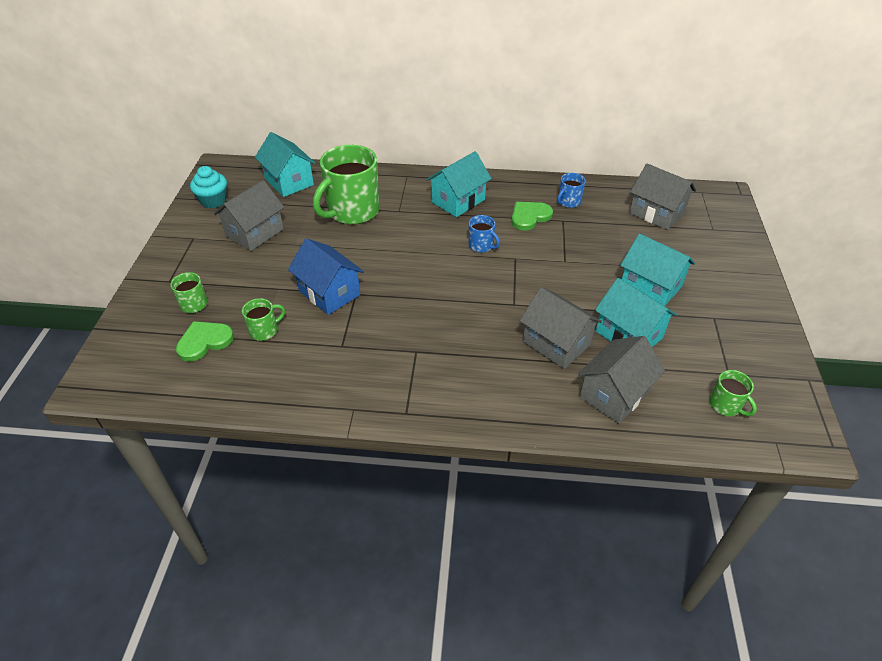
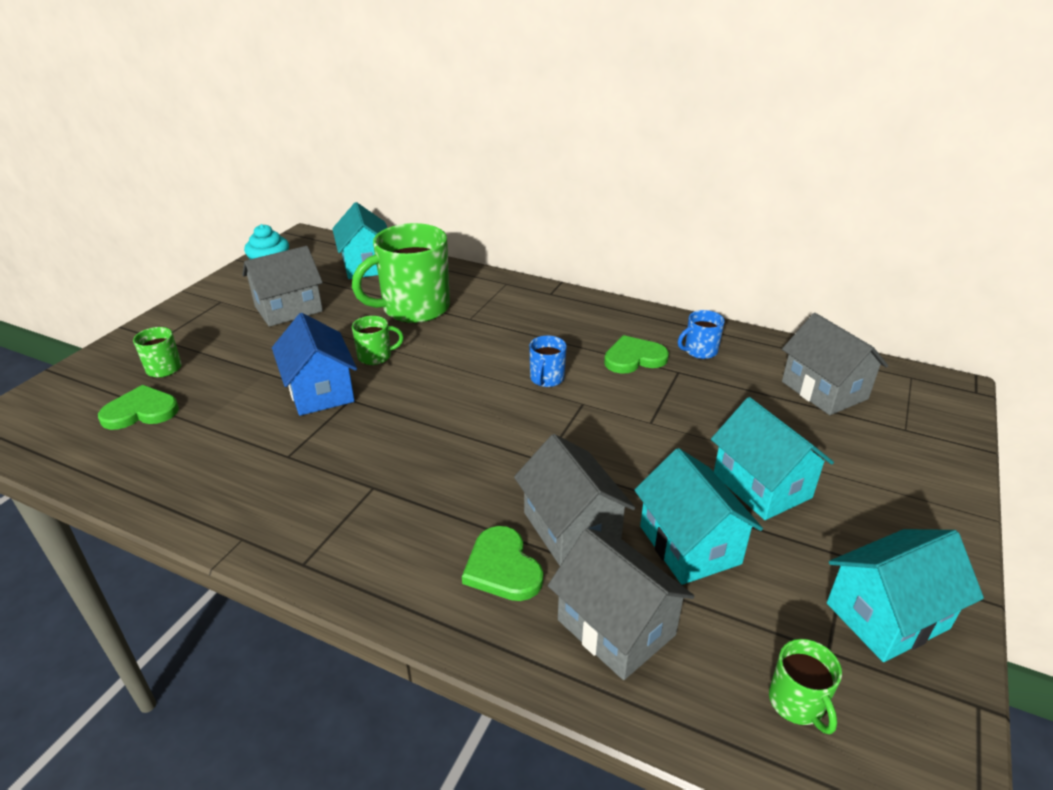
camera: 20 degrees right, 10 degrees down
(264, 331) = (214, 416): green mug -> green mug (375, 356)
(458, 201) = (551, 322): turquoise house -> turquoise house (887, 616)
(481, 246) = (546, 379): blue mug -> blue mug turned 45 degrees clockwise
(530, 379) = (502, 567): none -> green heart
(614, 394) = (616, 627): grey house -> grey house turned 75 degrees clockwise

